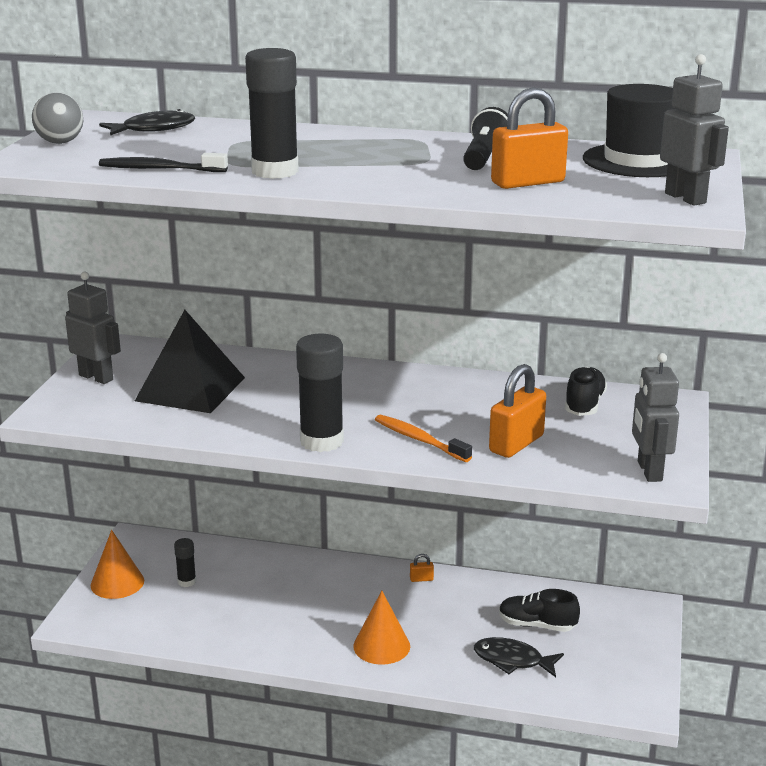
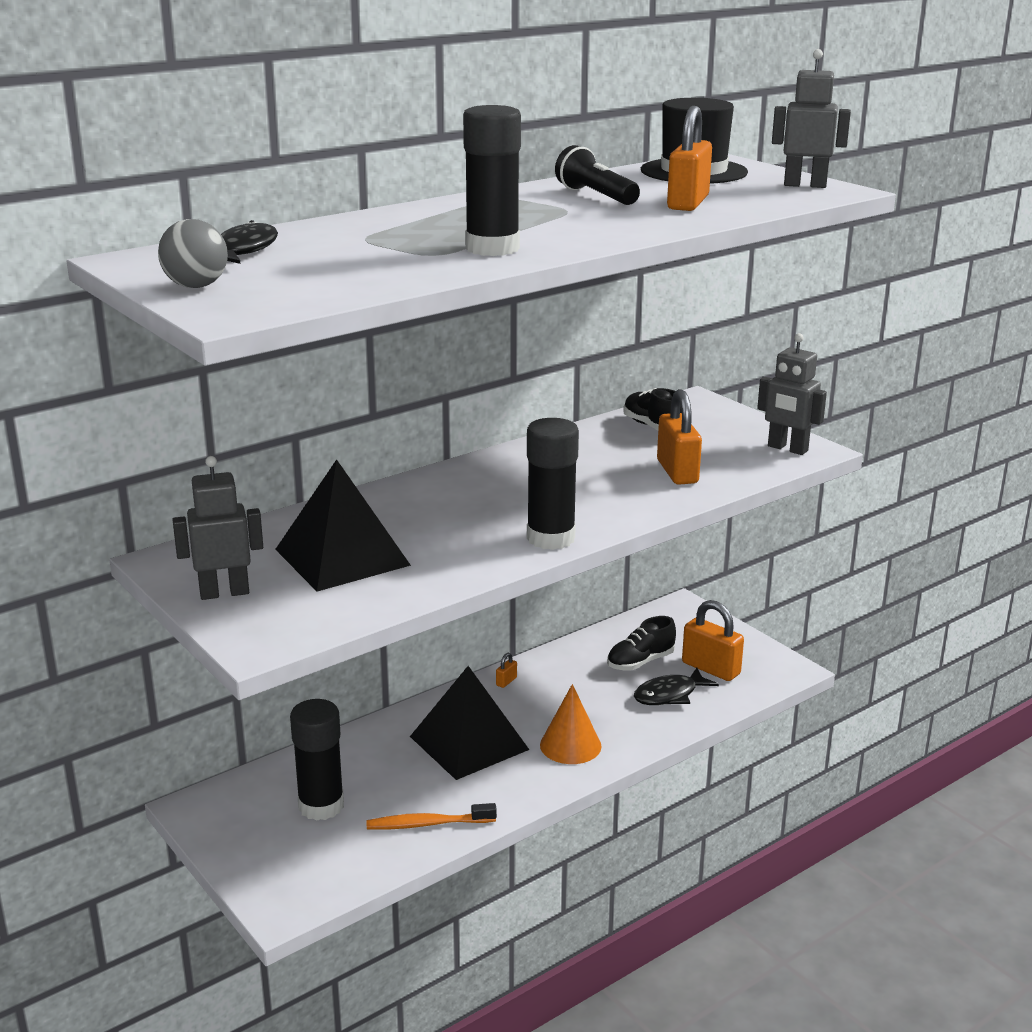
camera: 50 degrees left, 0 degrees up
(117, 583) = (256, 850): orange cone -> none
(159, 169) = (391, 276): black toothbrush -> none
(187, 581) = (321, 806): black glue stick -> black glue stick, size x1.98
(326, 601) = (469, 743): none -> black pyramid
(419, 439) = (612, 501): orange toothbrush -> orange toothbrush (427, 824)
(581, 663) = (711, 668): none -> orange padlock

